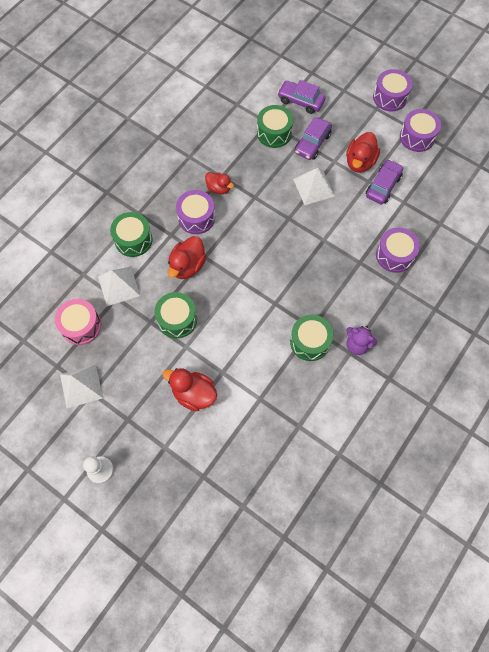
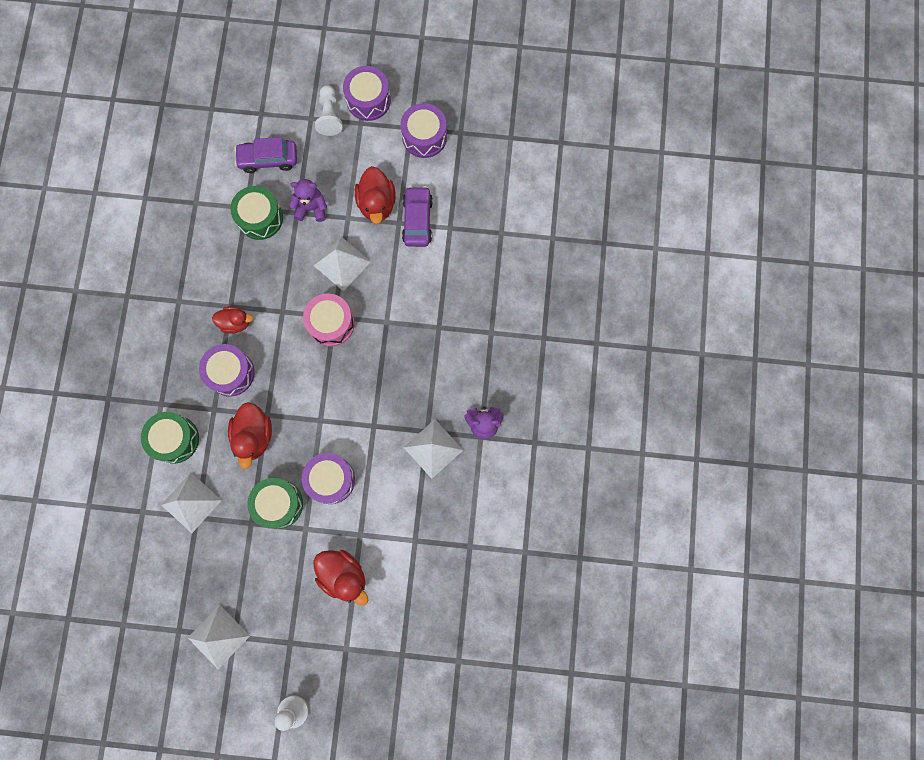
camera: 30 degrees left, 10 degrees up
(81, 326) = (177, 571): pink drum -> pink drum (331, 323)
(194, 394) = (343, 575): red duck -> red duck turned 135 degrees counterclockwise
(310, 342) = (433, 448): green drum -> white pyramid
(312, 143) = (311, 208): purple car -> purple teddy bear
(357, 95) = (329, 116): none -> white pawn
(394, 255) = (471, 298): purple drum -> purple drum (330, 479)

